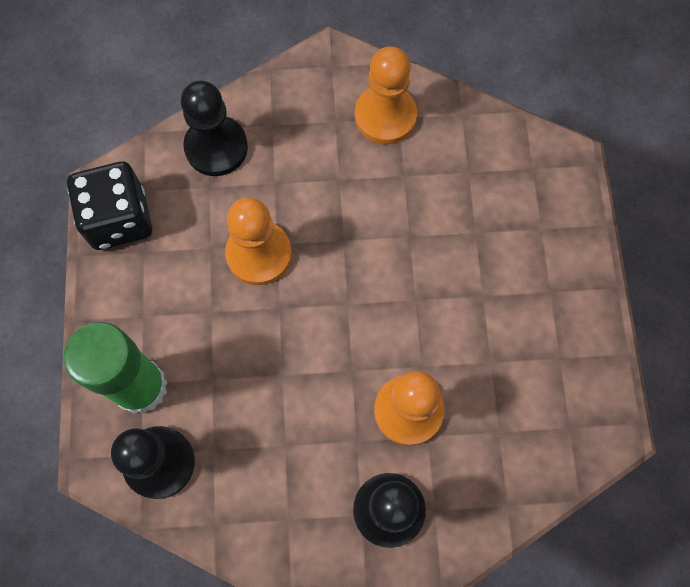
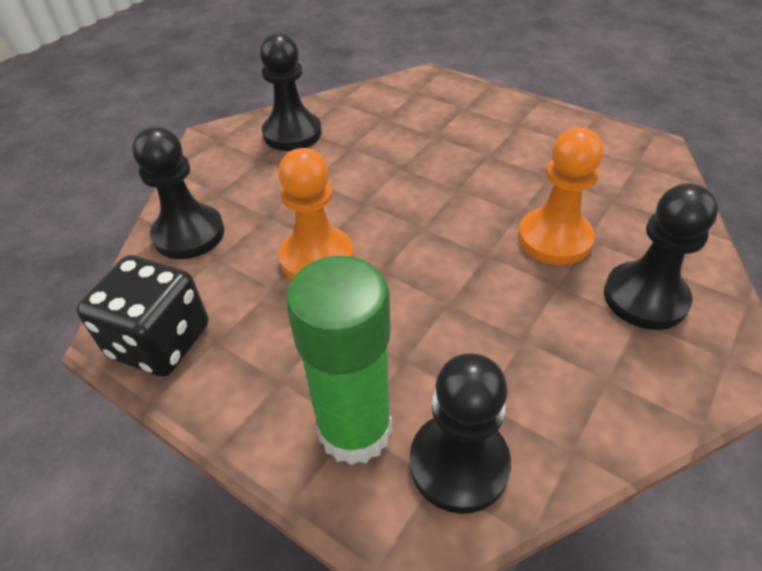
camera: 50 degrees left, 25 degrees down
(385, 116) = (292, 133): orange pawn -> black pawn

